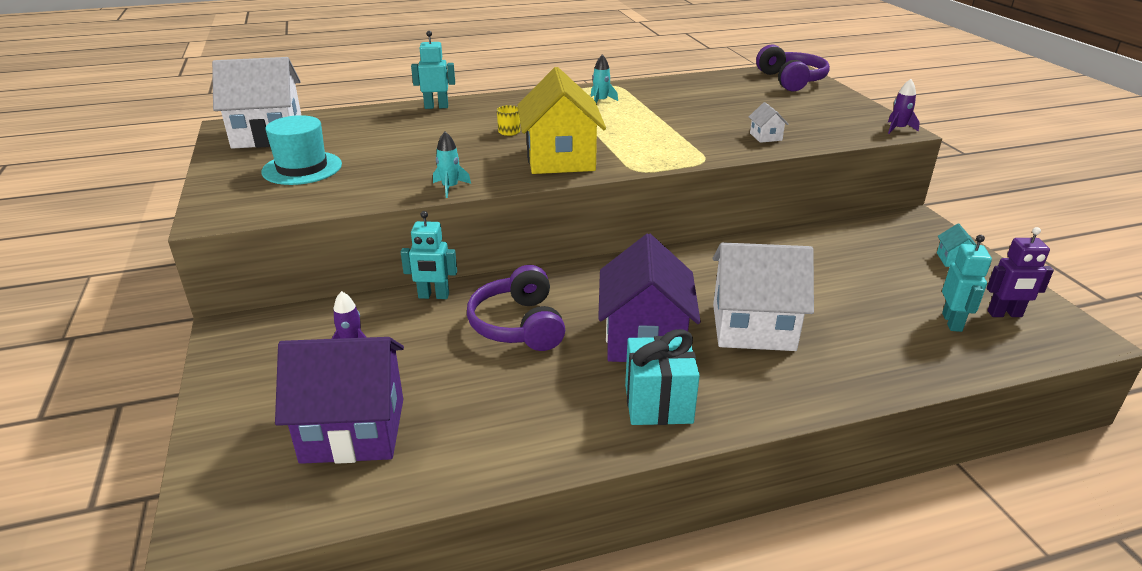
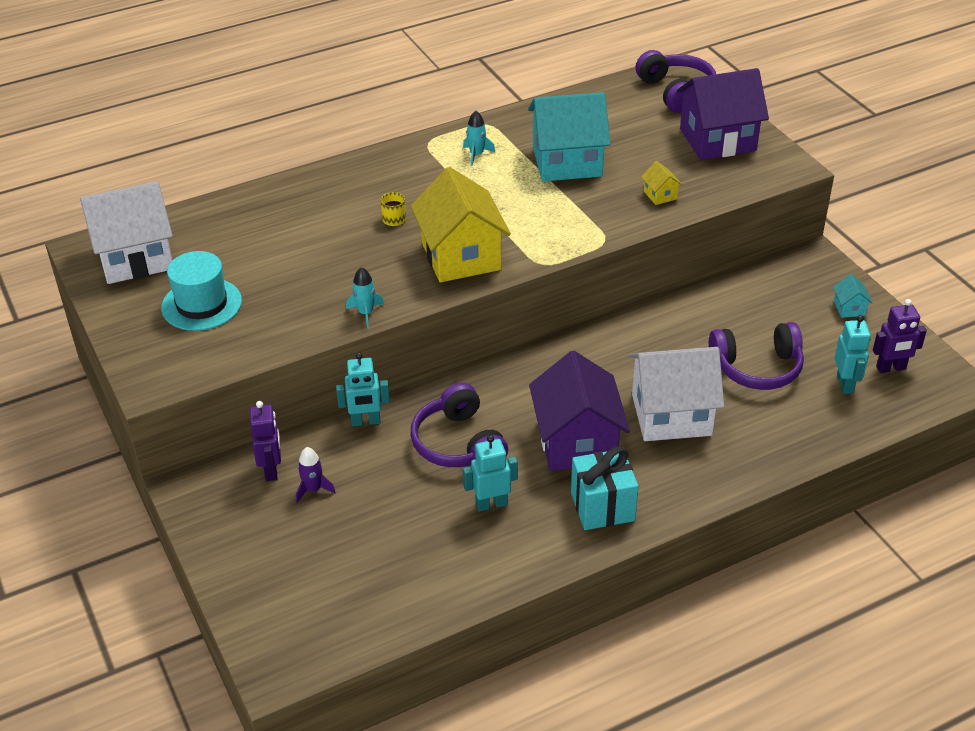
camera: 10 degrees left, 10 degrees up
(320, 324) = (271, 470): none -> purple robot
(353, 430) = (353, 571): purple house -> purple house (717, 140)
(436, 107) = (298, 186): turquoise robot -> turquoise robot (491, 504)
(681, 111) = (567, 162): none -> turquoise house
(765, 137) = (660, 195): white house -> yellow house
(852, 298) = (757, 368): none -> purple headphones
(898, 129) = (791, 165): purple rocket -> none

